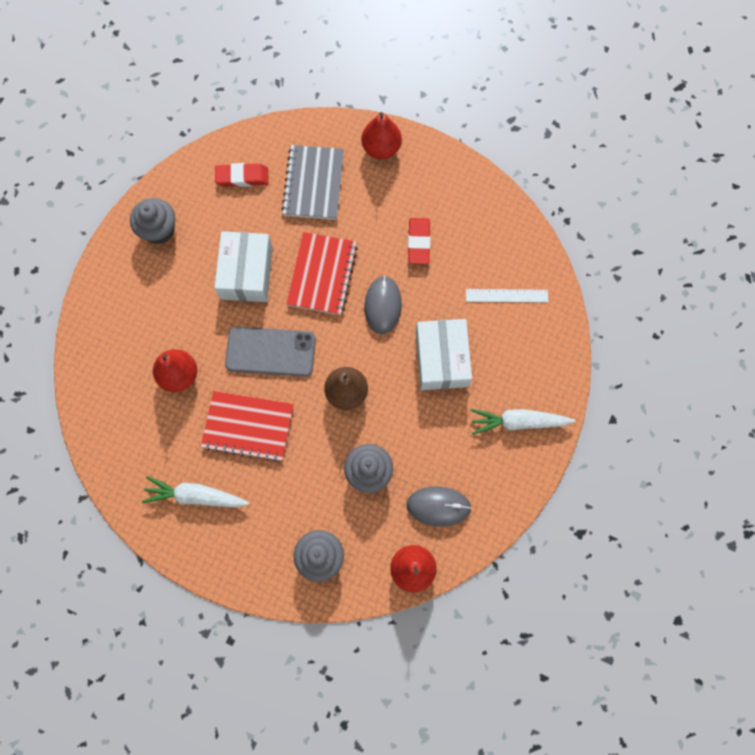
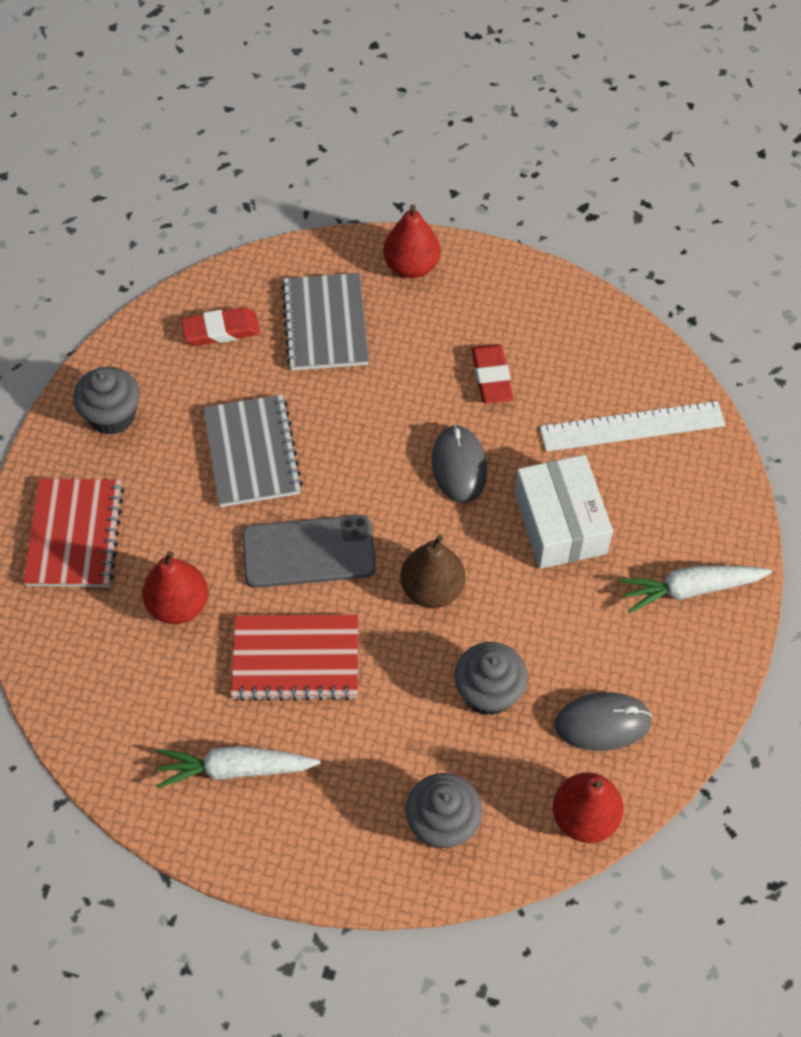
camera: 10 degrees left, 15 degrees down
(246, 273) = (252, 453): white box -> grey notebook
(322, 275) = (362, 439): red notebook -> red notebook (75, 535)
(506, 296) = (632, 427): white ruler -> white ruler, size x1.55

